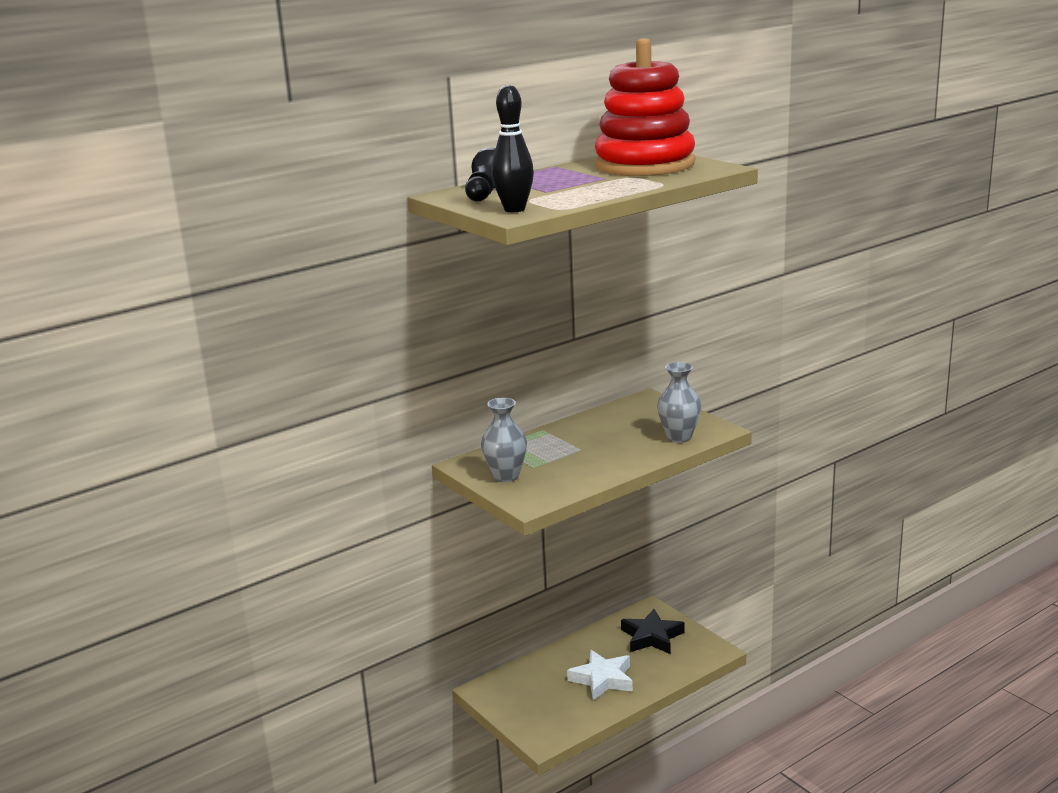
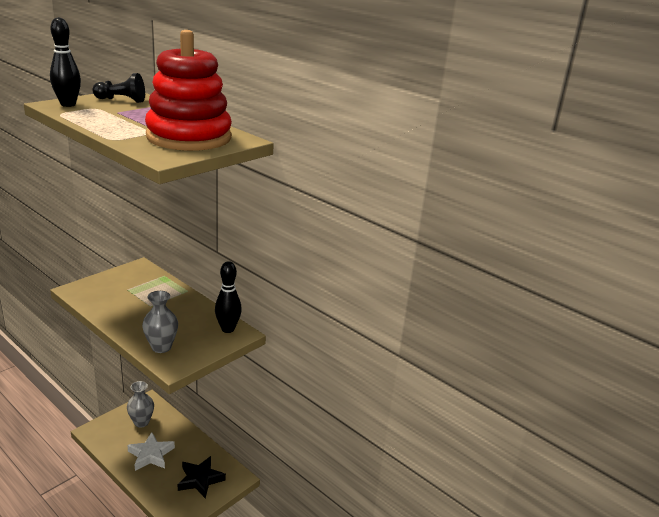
camera: 75 degrees right, 5 degrees up
(506, 476) = (116, 280): grey vase -> grey vase (141, 422)
(638, 405) = (228, 329): none -> black bowling pin

